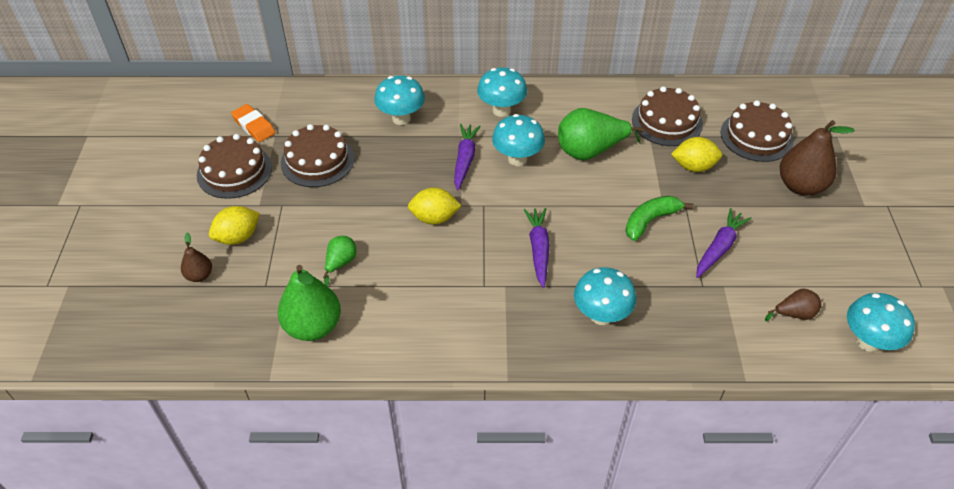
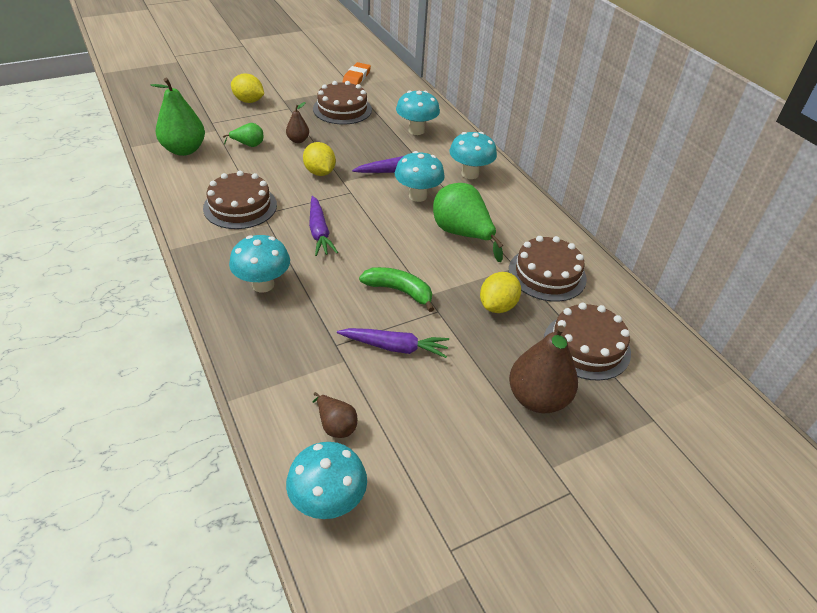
camera: 60 degrees right, 5 degrees down
(199, 275) = (207, 98): brown pear -> brown pear (298, 140)
(234, 171) = (308, 83): brown cake -> brown cake (240, 206)
(538, 249) = (319, 232): purple carrot -> purple carrot turned 105 degrees clockwise
(693, 166) = (497, 306): yellow lemon -> yellow lemon turned 60 degrees clockwise

